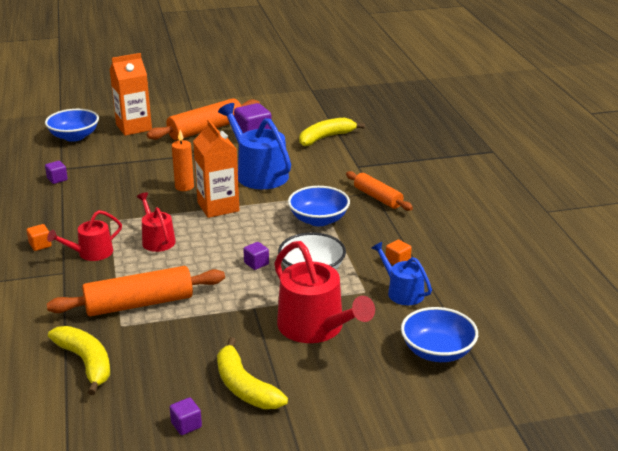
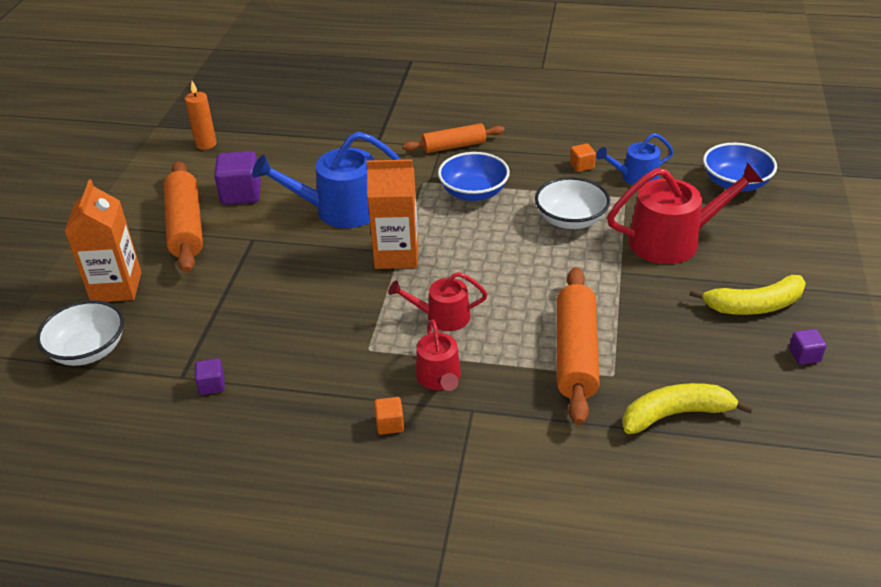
camera: 65 degrees left, 10 degrees up
(74, 136) = (88, 350): blue bowl -> white bowl
(184, 187) = (327, 272): orange candle -> orange candle (206, 144)
(256, 263) = (537, 253): purple cube -> none
(325, 138) = (293, 145): yellow banana -> none

